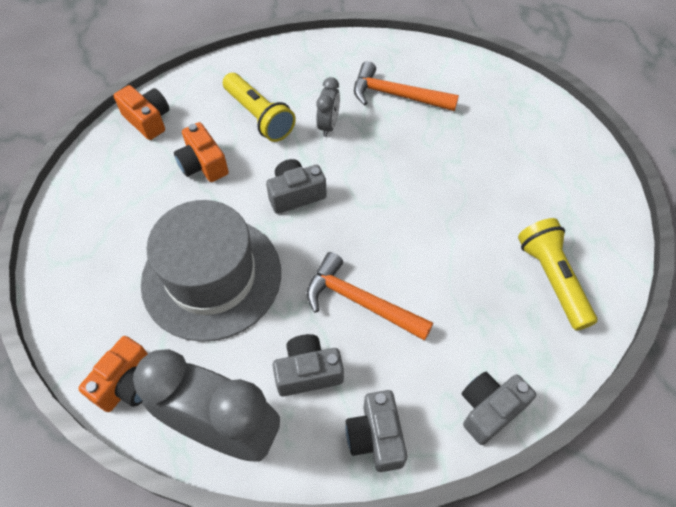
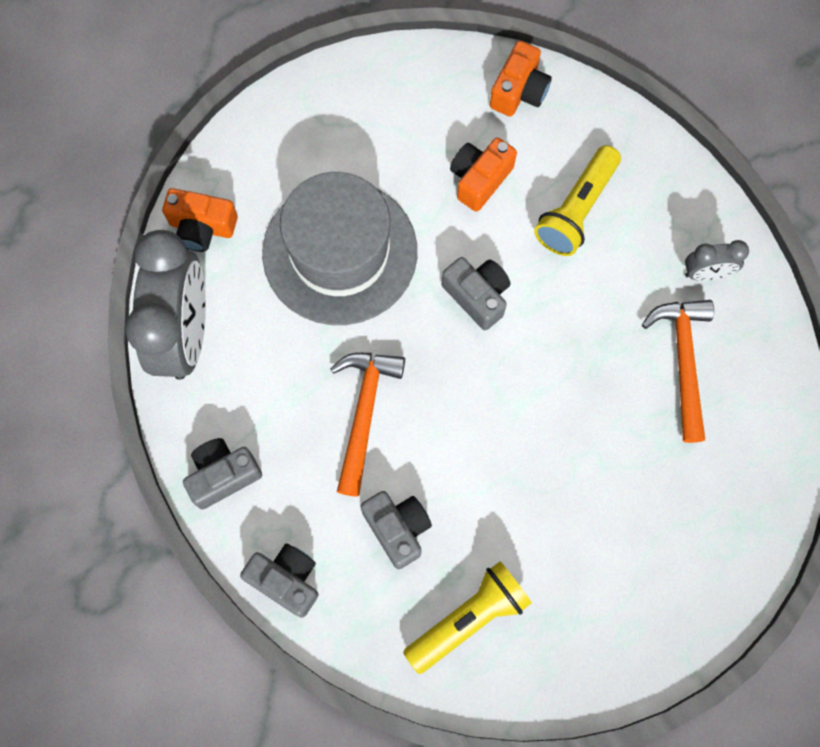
camera: 70 degrees right, 15 degrees up
(308, 372) = (267, 388): grey camera -> grey camera (397, 529)
(328, 125) = (596, 295): grey clock -> grey clock (706, 273)

